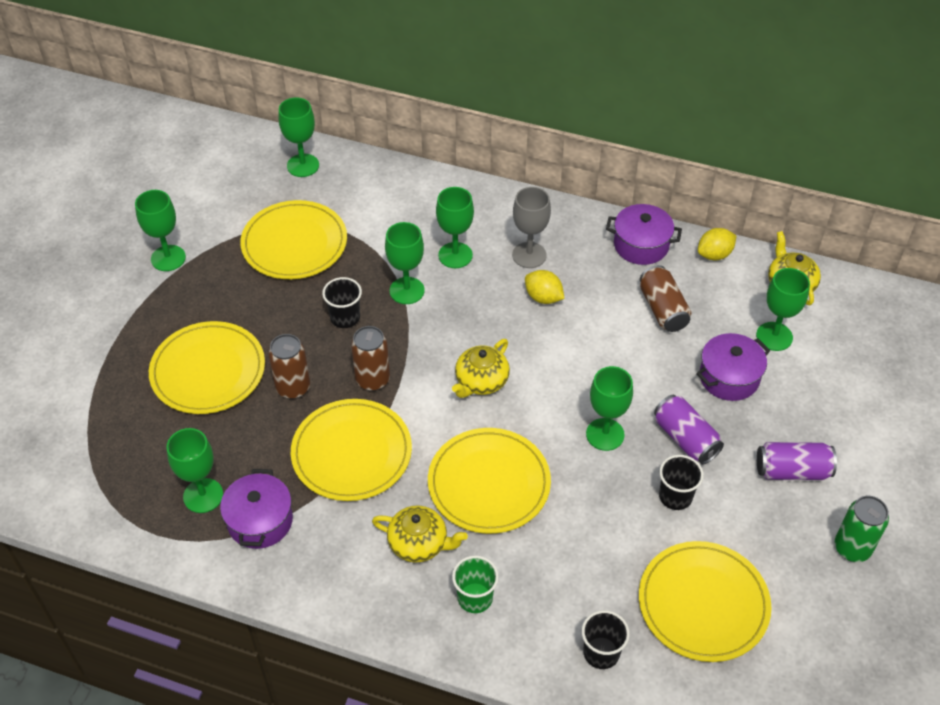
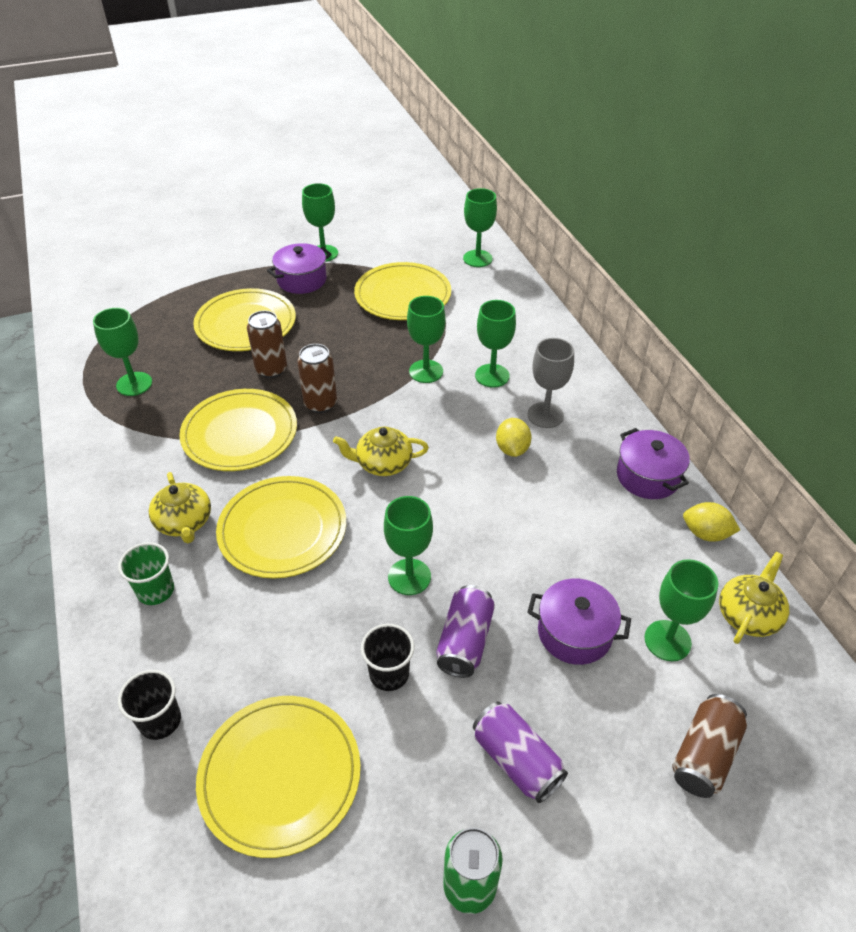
camera: 50 degrees right, 5 degrees down
(260, 521) = (134, 423): purple pot -> purple pot (302, 280)
(345, 317) = (363, 356): black cup -> none
(663, 309) = (595, 534): brown can -> brown can (704, 755)

